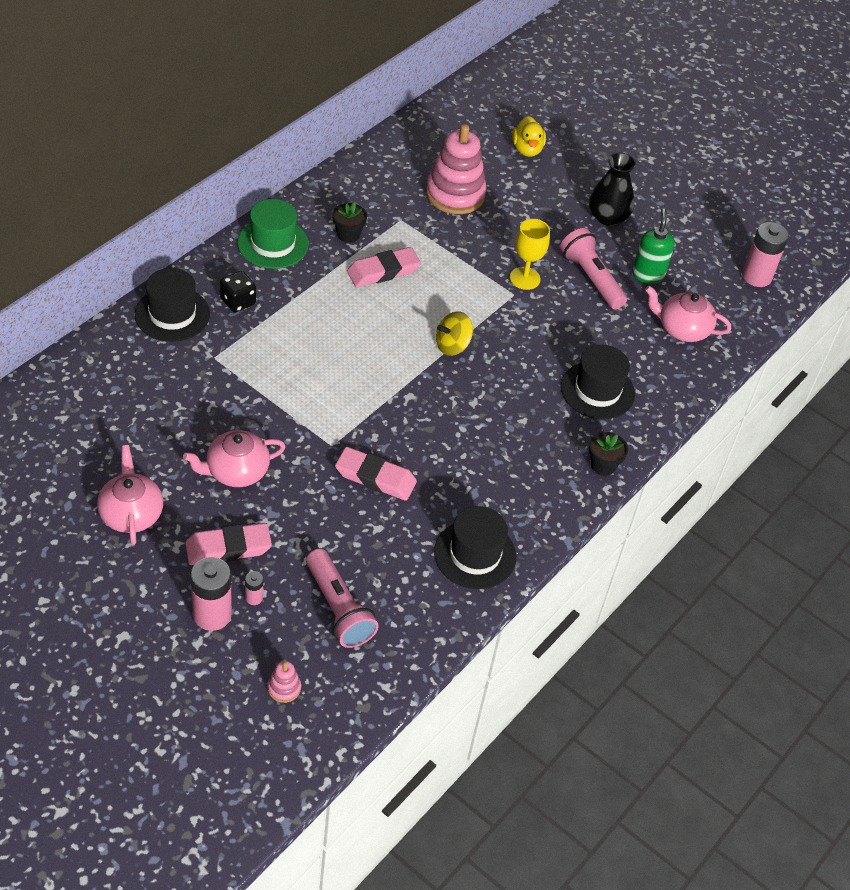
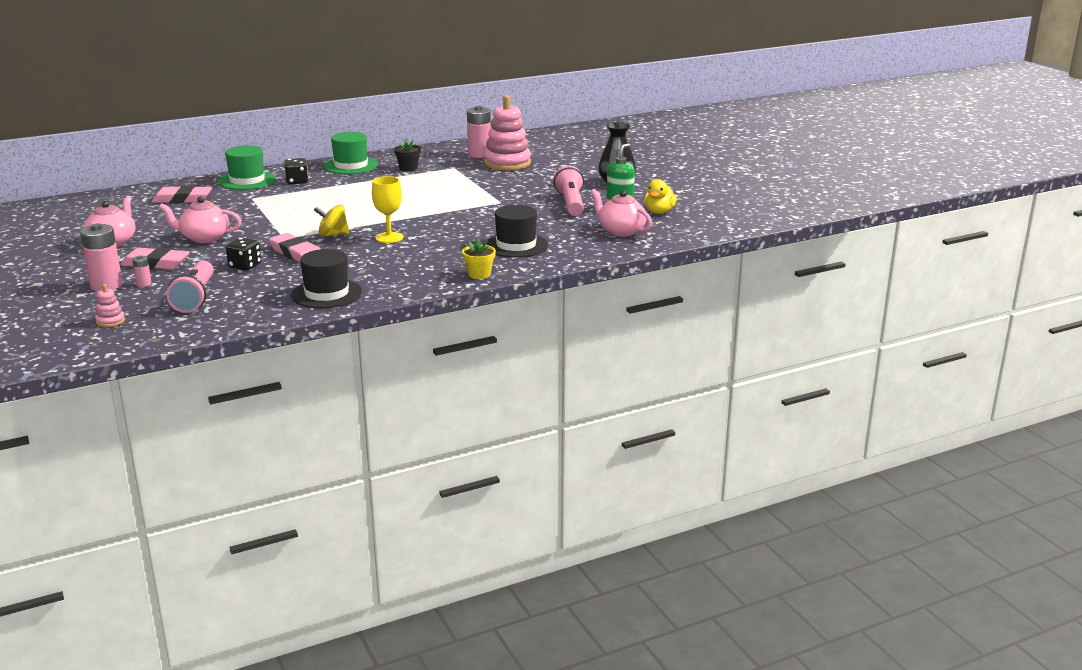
camera: 30 degrees right, 25 degrees down
(172, 314) = (247, 180): black hat -> green hat
(337, 522) = (245, 266): none -> black dice
(383, 271) = (414, 183): pink eraser -> pink eraser (182, 199)
(452, 345) = (426, 214): yellow spinning top -> yellow spinning top (332, 235)
(524, 278) = (517, 197): yellow goblet -> yellow goblet (389, 237)
(527, 149) = (585, 153): yellow duck -> yellow duck (659, 212)
(603, 465) = (479, 274): black flower pot -> yellow flower pot
(756, 276) = (714, 219): pink battery -> pink battery (479, 154)

